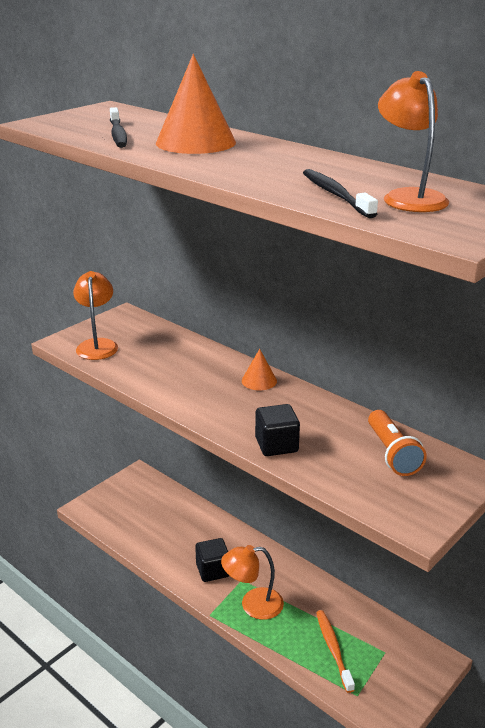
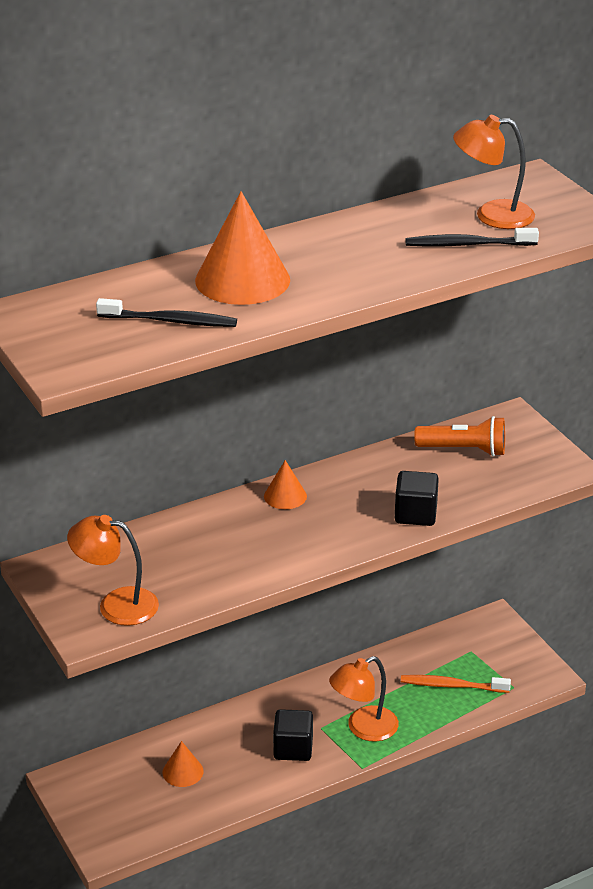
camera: 70 degrees left, 5 degrees up
(166, 522) = (183, 771): none -> orange cone
(253, 605) = (363, 728): orange lamp -> orange lamp turned 45 degrees clockwise

